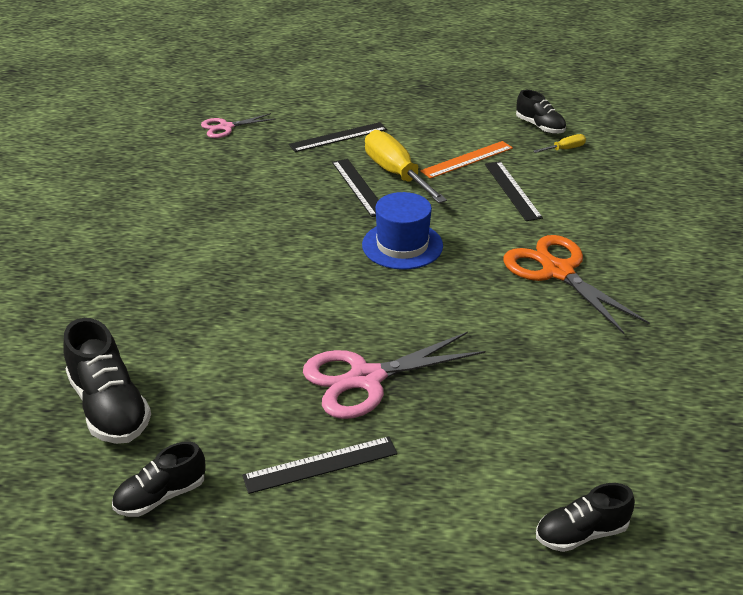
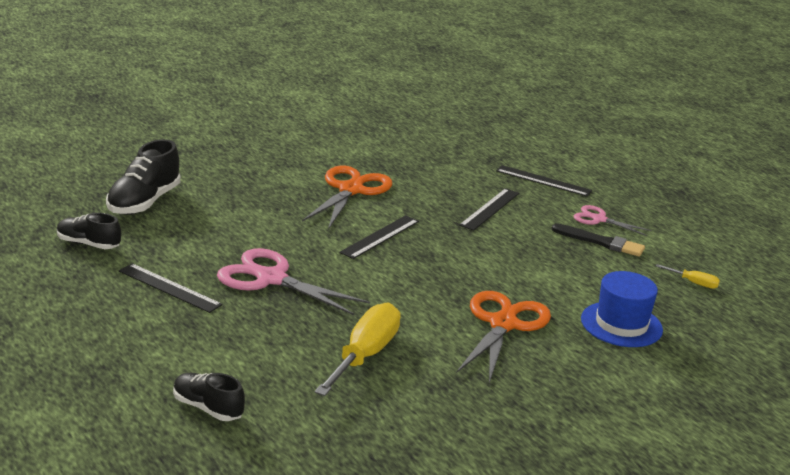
camera: 50 degrees right, 10 degrees down
(226, 127) = (485, 136): pink scissors -> pink scissors (599, 219)
(241, 248) = (351, 190): none -> orange scissors
(396, 173) = (531, 218): yellow screwdriver -> yellow screwdriver (365, 355)
(402, 245) = (441, 248): blue hat -> blue hat (621, 324)
(467, 159) = (601, 242): orange ruler -> black brush
(512, 190) = (588, 274): black ruler -> black ruler (380, 236)
(540, 126) = (710, 262): black shoe -> none

